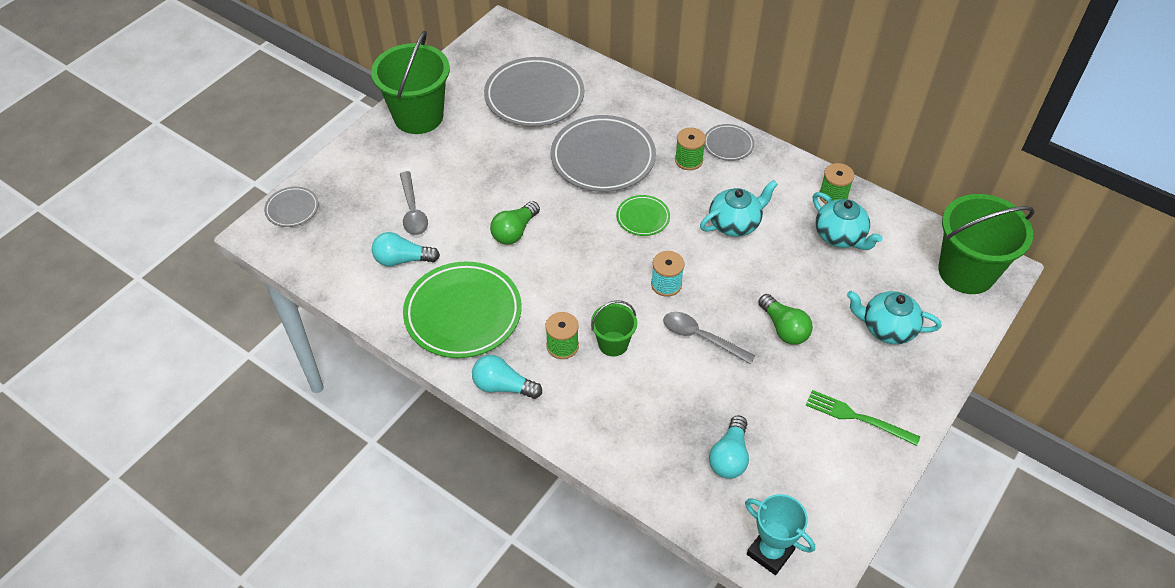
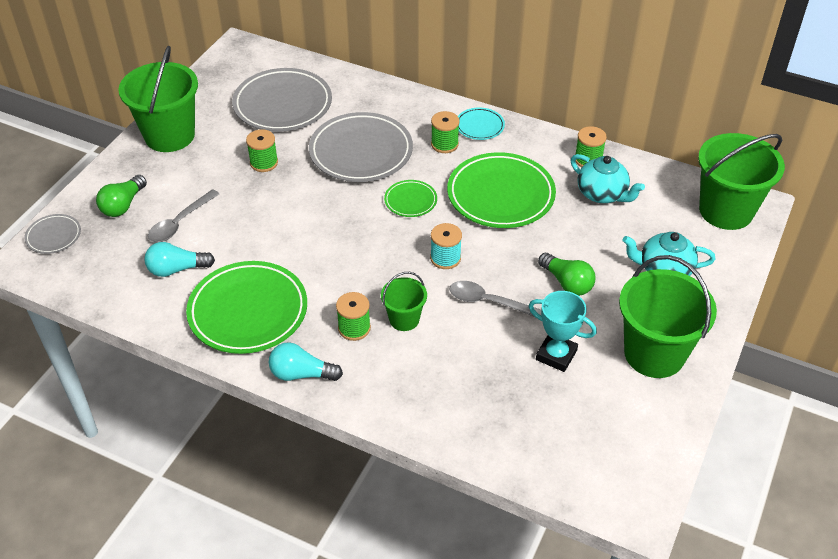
camera: 10 degrees left, 5 degrees down
(413, 211) = (179, 223): grey spoon -> grey spoon turned 60 degrees clockwise
(505, 157) = (264, 163): none -> green spool
(514, 231) = (286, 229): green light bulb -> green light bulb (123, 205)
(728, 145) = (479, 126): grey plate -> turquoise plate
(729, 457) = (539, 407): turquoise light bulb -> none
(735, 223) = (500, 195): turquoise teapot -> green plate
(770, 552) = (597, 490): turquoise trophy -> turquoise trophy (556, 355)
(858, 417) = (654, 353): green fork -> green bucket

